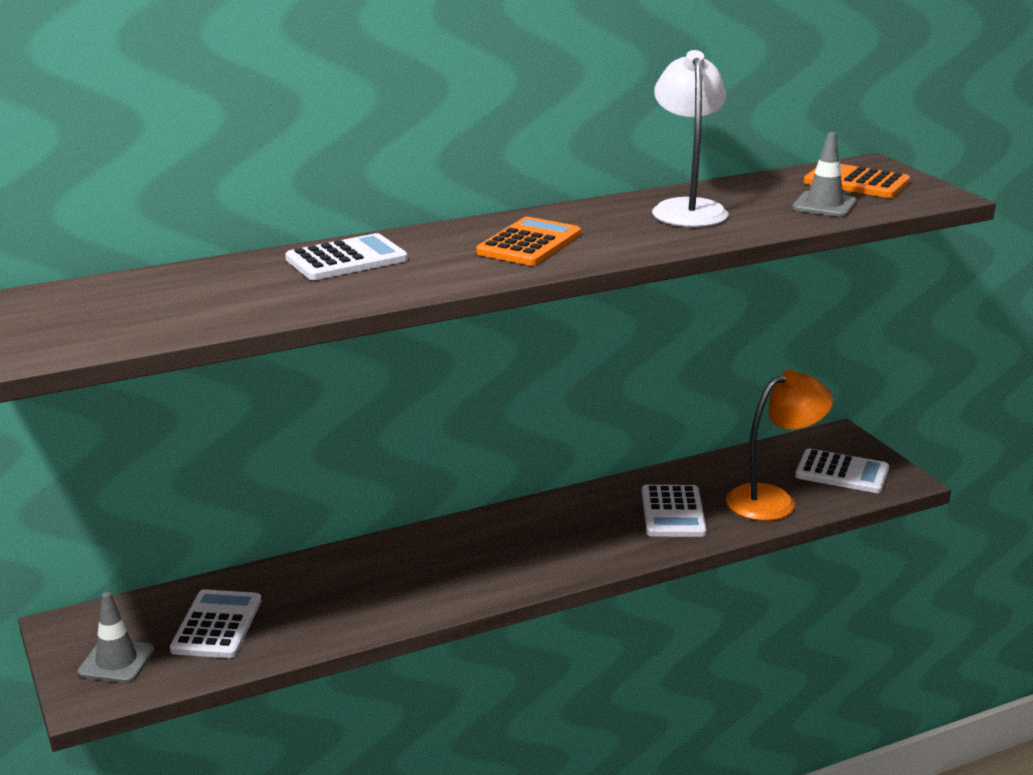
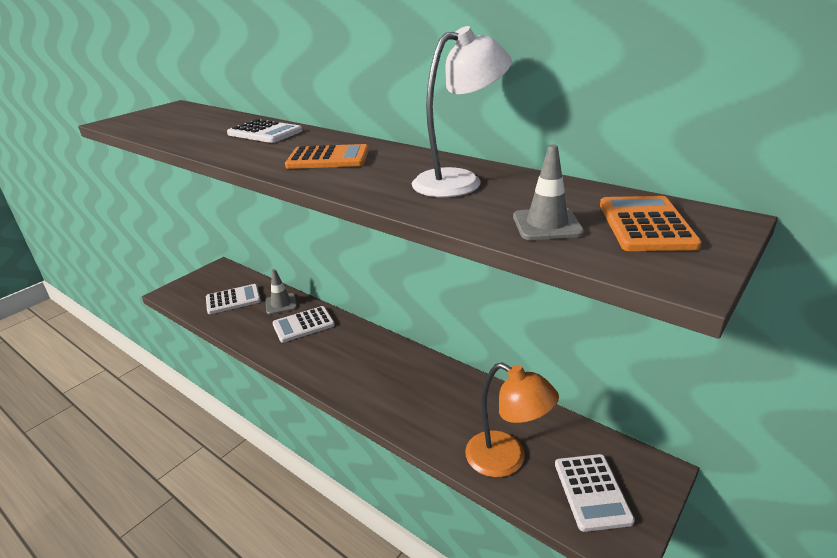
camera: 65 degrees right, 5 degrees up
(116, 661) = (196, 288): grey traffic cone -> grey traffic cone (281, 304)
(673, 512) = (444, 411): white calculator -> white calculator (303, 325)

